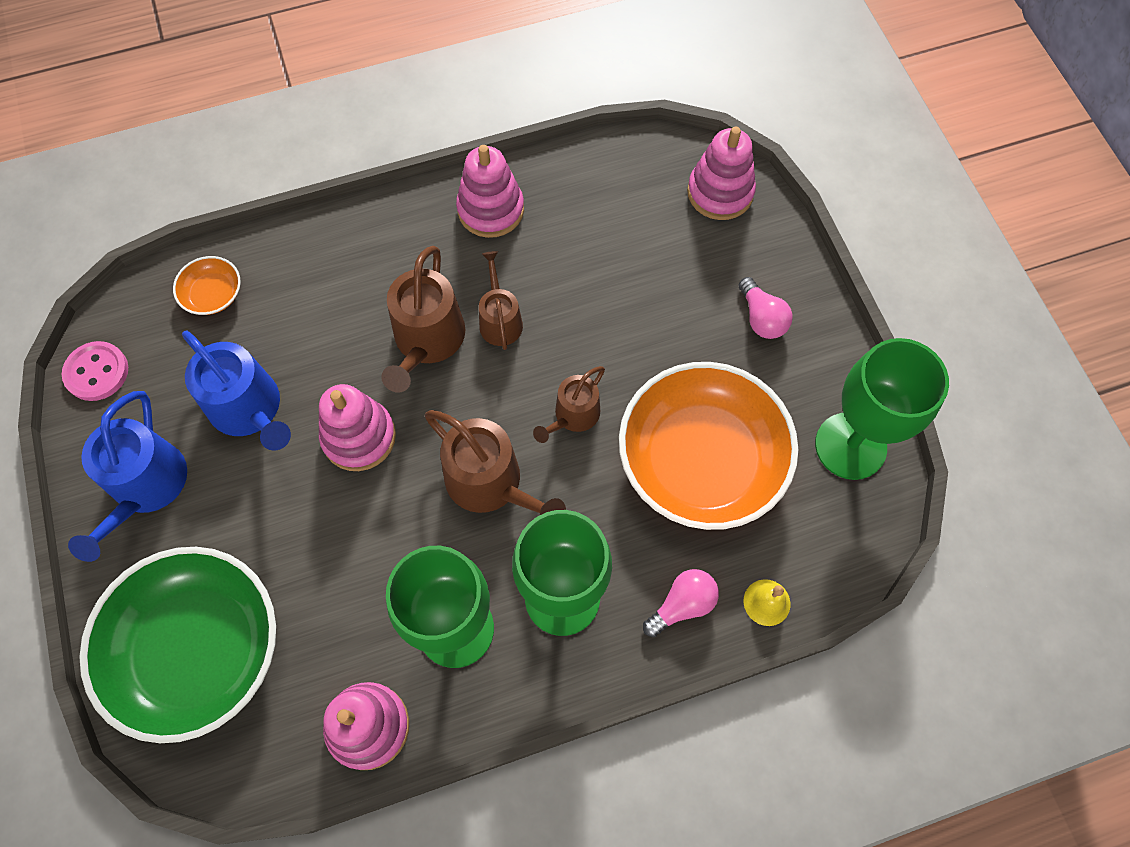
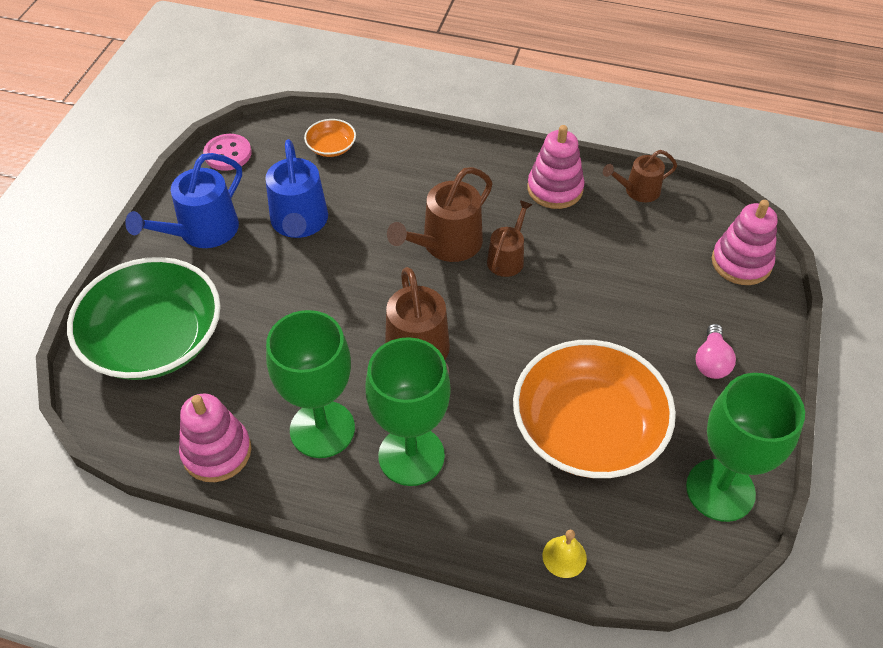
camera: 35 degrees right, 15 degrees down
(359, 437) = (354, 276): pink stacking toy -> none
(573, 415) = (513, 345): brown watering can -> brown watering can (638, 191)
(682, 605) = (496, 516): pink light bulb -> none

